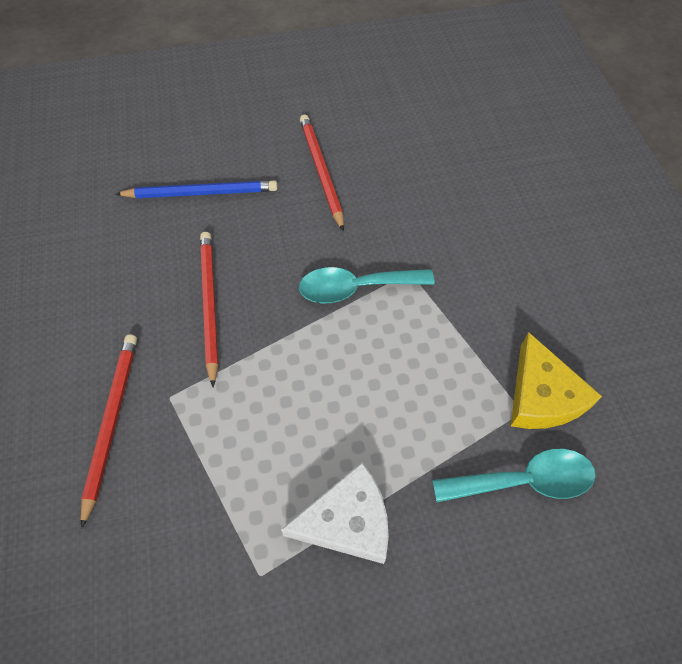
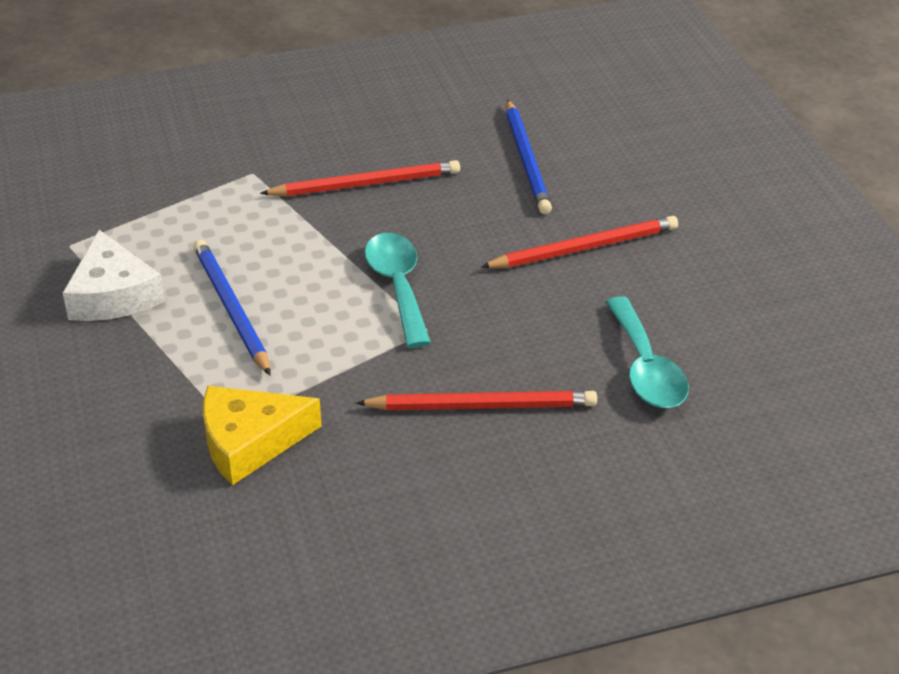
camera: 85 degrees right, 20 degrees down
(111, 423) = (226, 144): red pencil -> red pencil (481, 406)
(377, 412) = (231, 309): none -> blue pencil
(523, 480) = (143, 421): turquoise spoon -> turquoise spoon (646, 368)

